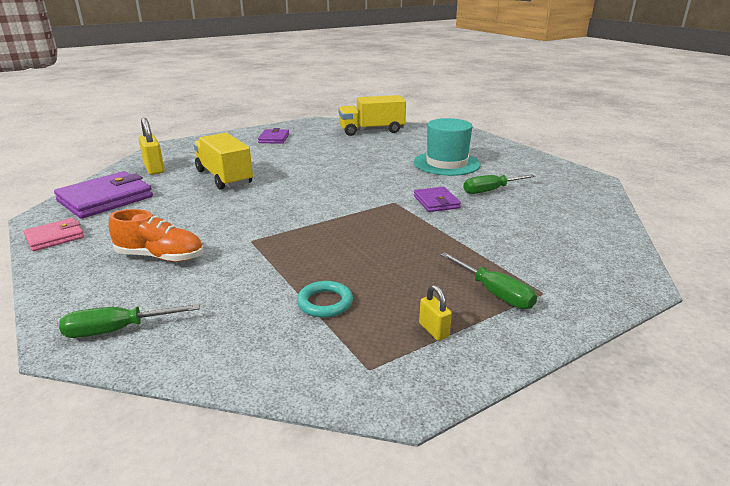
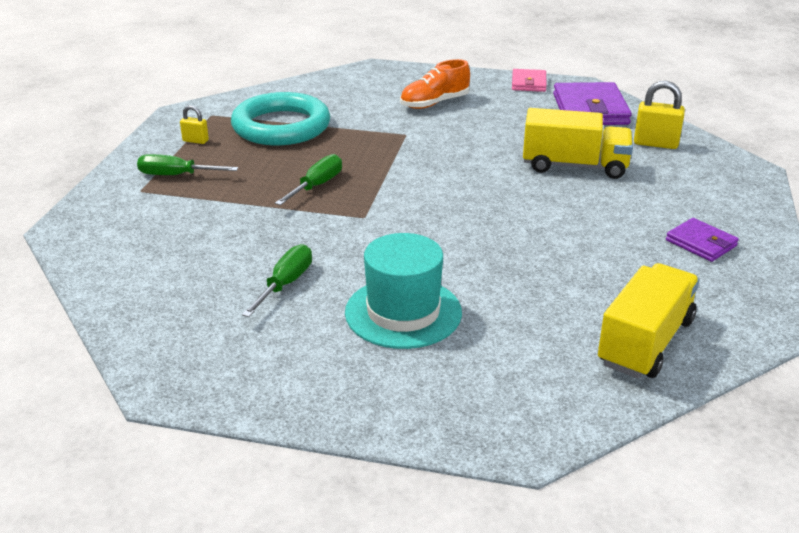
camera: 135 degrees right, 5 degrees up
(118, 330) = (364, 77): green screwdriver -> green screwdriver (316, 186)
(325, 303) = (281, 126): turquoise ring -> turquoise ring, size x2.31
(436, 202) = (323, 236): purple wallet -> none

